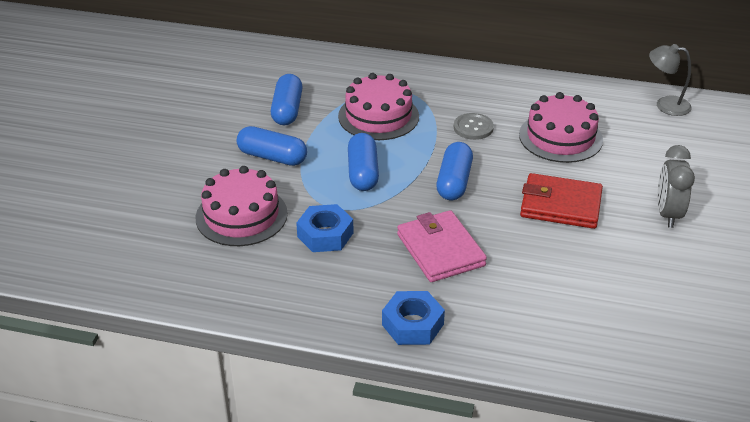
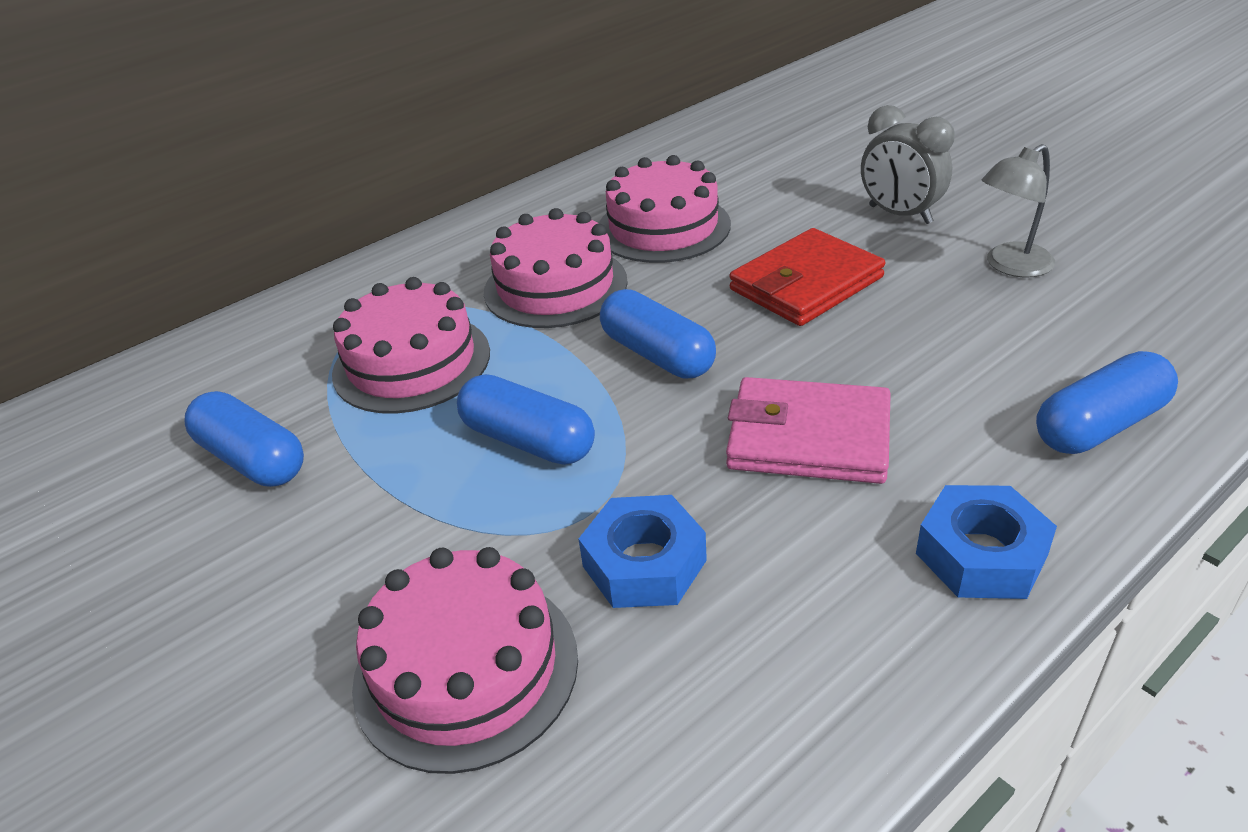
camera: 50 degrees left, 0 degrees up
(272, 157) = (351, 538): blue capsule -> blue capsule (1099, 425)
(473, 127) = (555, 286): grey button -> pink cake
(665, 105) = (689, 137): grey lamp -> grey lamp (1010, 266)

